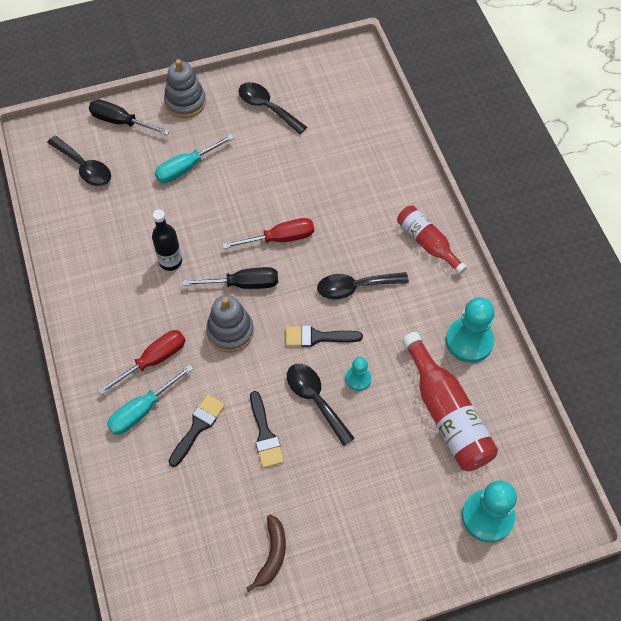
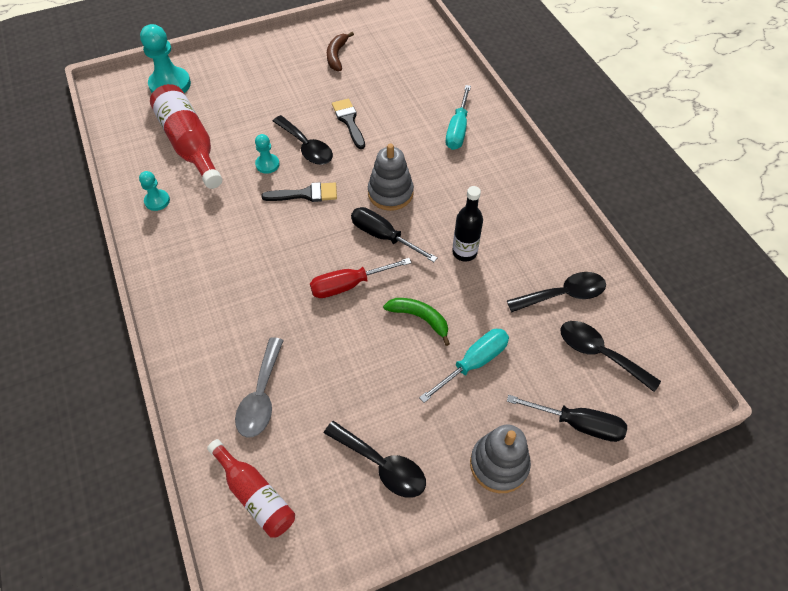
camera: 175 degrees right, 5 degrees down
(142, 410) = (457, 130): turquoise screwdriver -> turquoise screwdriver turned 150 degrees clockwise
(154, 360) = (457, 166): red screwdriver -> none
(198, 427) = (407, 122): black brush -> none
(222, 205) = (420, 318): none -> green banana
(244, 284) = (383, 236): black screwdriver -> black screwdriver turned 45 degrees clockwise
(354, 156) = (261, 396): none -> grey spoon
(355, 287) = (267, 241): black spoon -> black spoon (563, 294)
(427, 243) = (183, 292): red bottle -> red bottle (255, 495)
(469, 341) = (157, 201): turquoise pawn -> turquoise pawn, size x0.53

